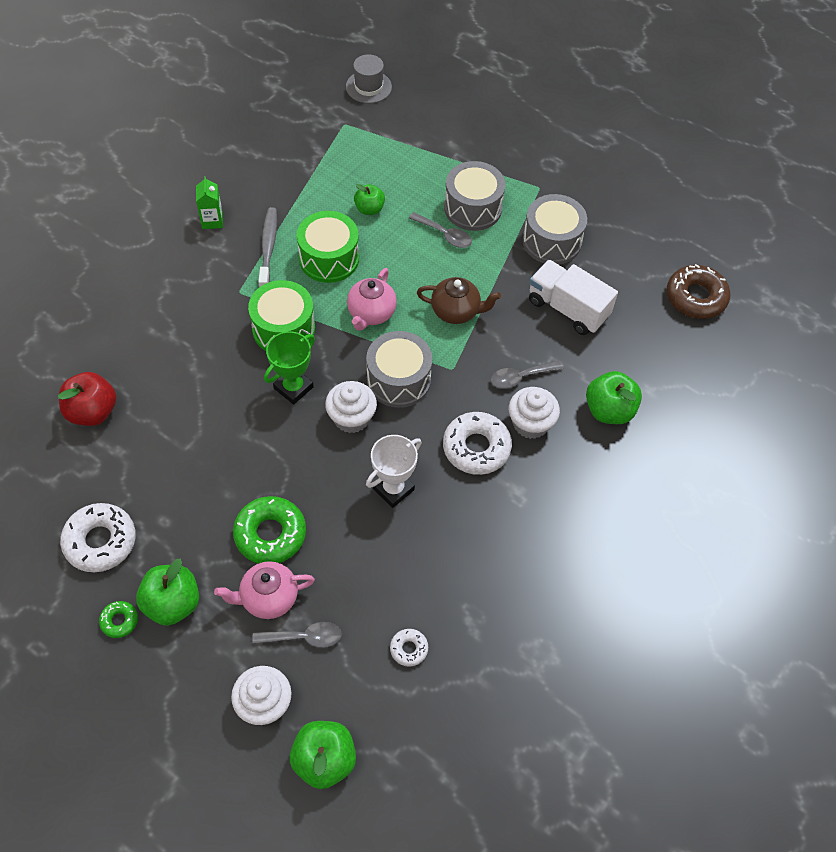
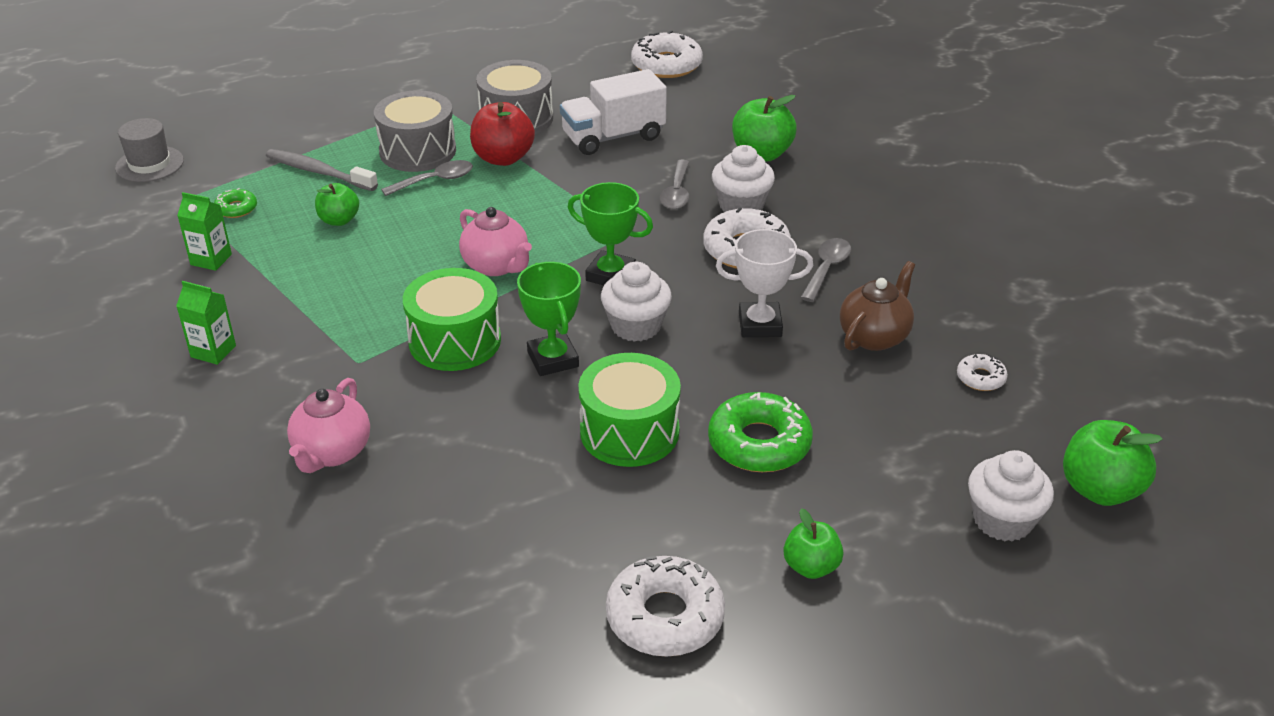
camera: 60 degrees left, 20 degrees down
(92, 411) = (432, 565): red apple -> red apple (503, 158)
(119, 621) = (809, 631): green donut -> green donut (236, 209)
(172, 603) = (811, 567): green apple -> green apple, size x0.64
(268, 247) = (312, 316): grey toothbrush -> grey toothbrush (318, 172)
(268, 598) = (852, 472): pink teapot -> pink teapot (332, 453)
(293, 171) = (211, 259): none -> green carton
(304, 637) = (924, 458): grey spoon -> grey spoon (826, 269)
(329, 258) = (381, 273): green drum -> green drum (629, 431)
(393, 489) = (760, 325): white trophy -> white trophy turned 75 degrees counterclockwise
(398, 380) = (610, 275): grey drum -> green trophy
(456, 311) = (551, 206): brown teapot -> brown teapot (874, 336)
(696, 297) = (666, 65): brown donut -> white donut

